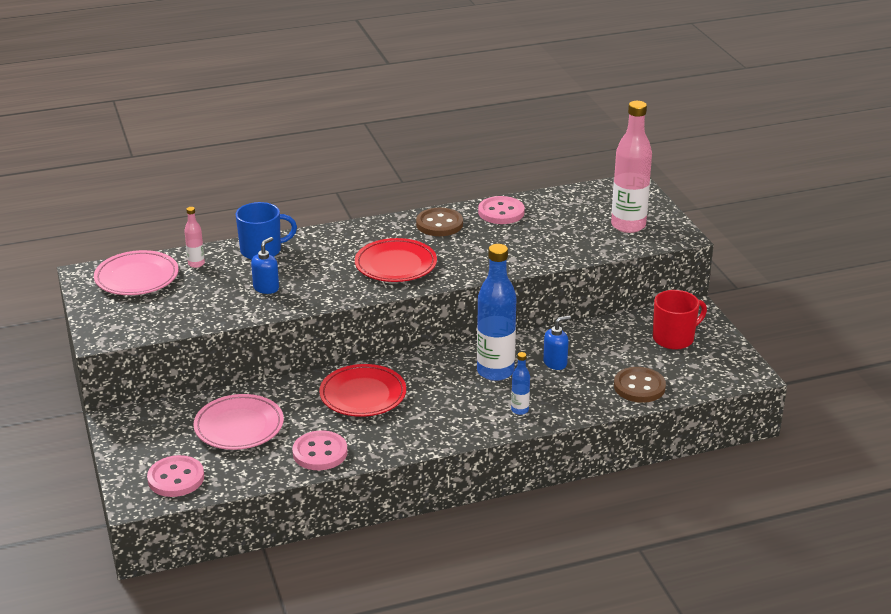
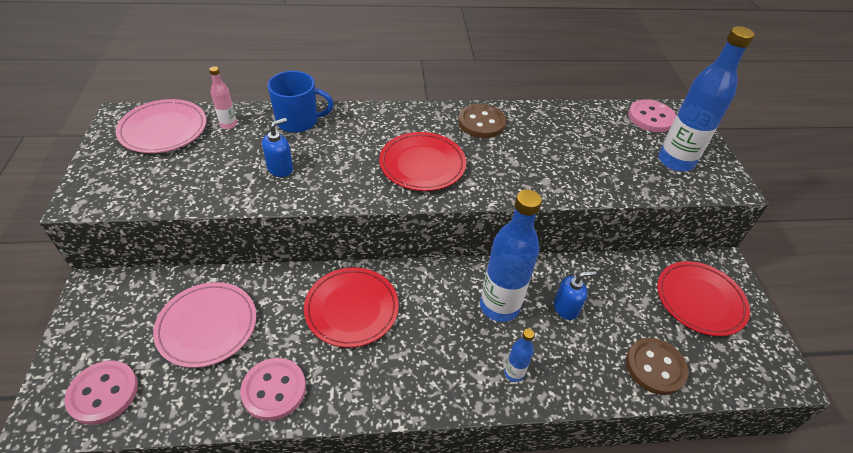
camera: 10 degrees right, 15 degrees up
(501, 212) = (546, 120): pink button -> pink button (651, 118)
(628, 225) = (675, 161): pink bottle -> blue bottle
(674, 338) = (699, 300): red mug -> red plate

